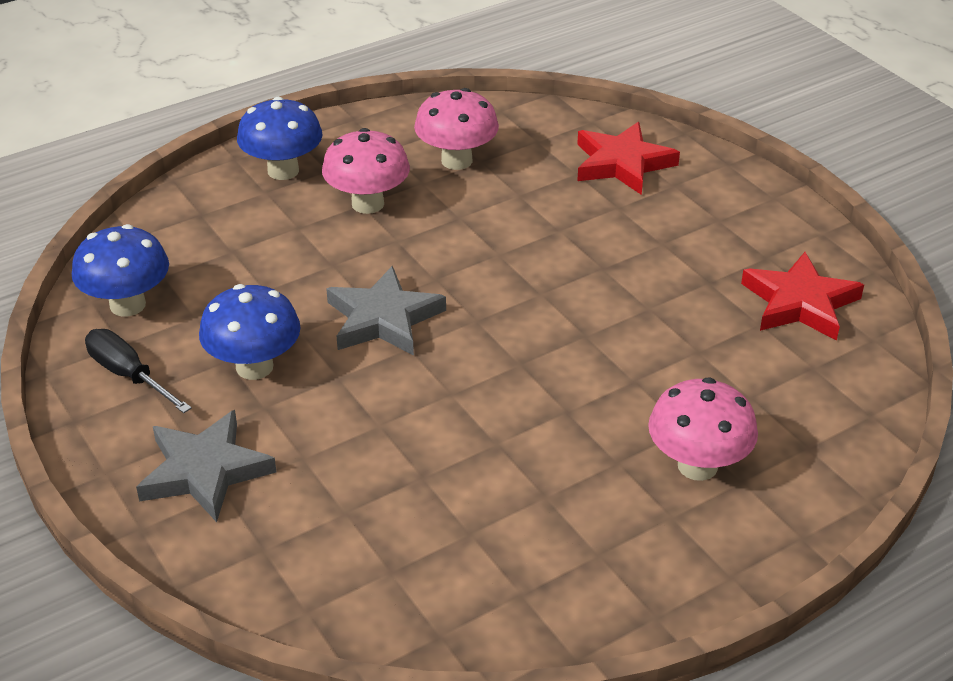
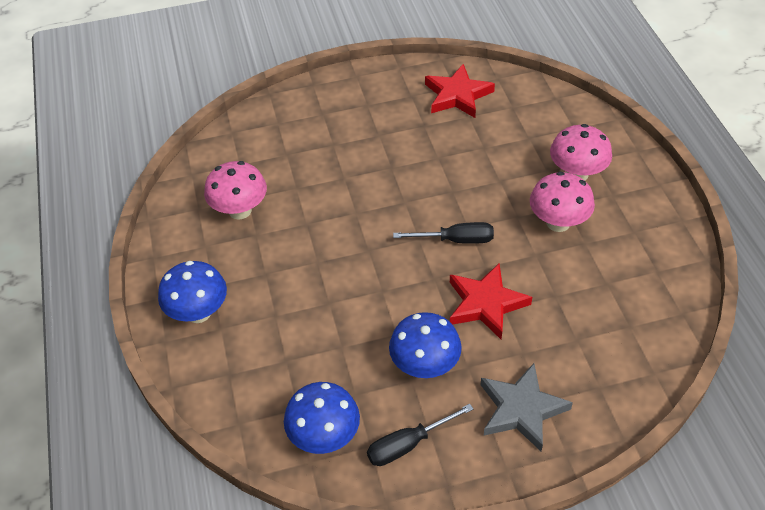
camera: 70 degrees left, 10 degrees up
(368, 204) = (267, 270): pink mushroom -> pink mushroom (558, 223)
(383, 319) = (400, 286): grey star -> none
(489, 355) = (456, 240): none -> black screwdriver
(622, 163) = (288, 130): red star -> red star (485, 303)

